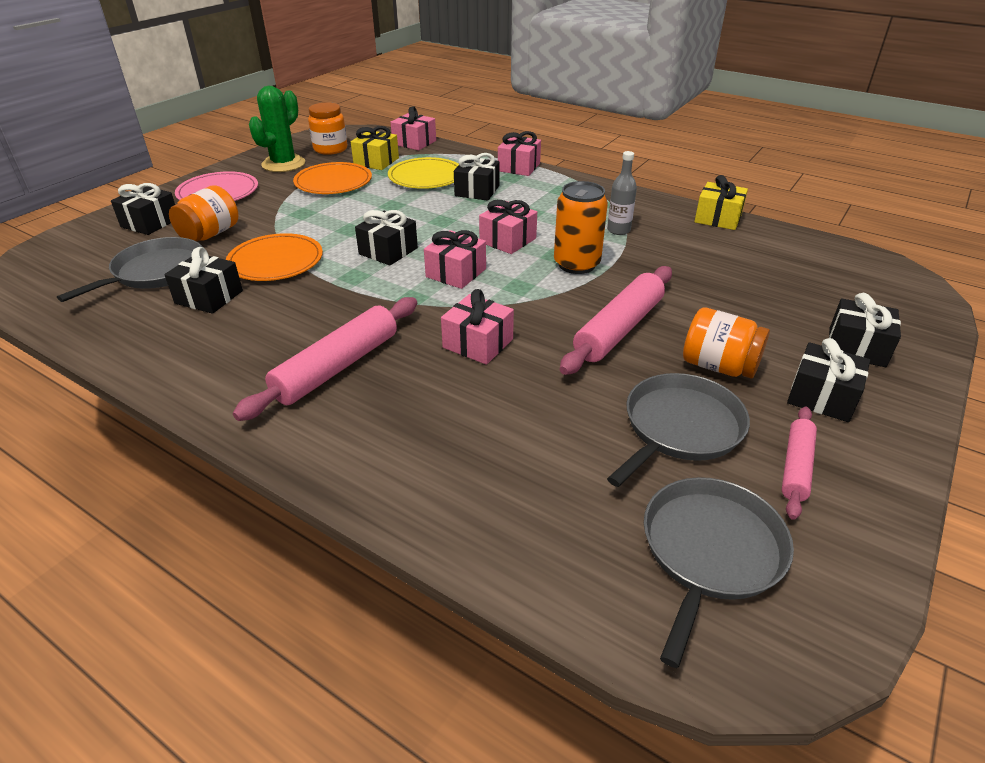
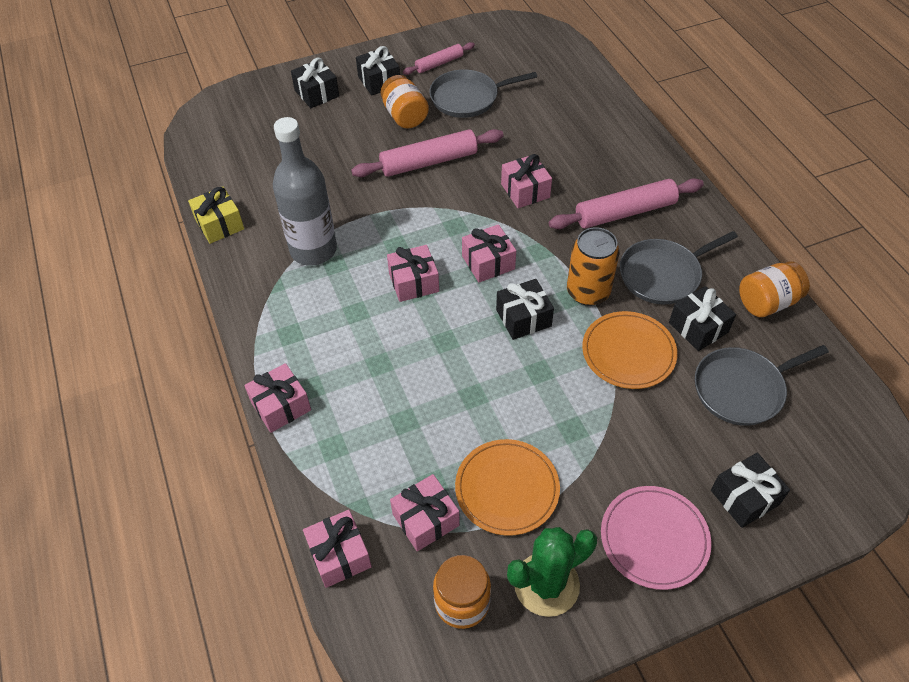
camera: 145 degrees left, 15 degrees up
(210, 234) = (681, 435): orange jar -> orange jar (767, 302)
(376, 161) = (426, 520): yellow gift -> pink gift
(426, 177) = (396, 441): yellow plate -> none
(477, 191) = (369, 378): black gift -> none
(576, 264) = (391, 228): orange can -> orange can (588, 292)
(618, 230) = (313, 250): grey bottle -> grey bottle, size x2.07
(710, 551) = (515, 55): grey pan -> grey pan (663, 274)

